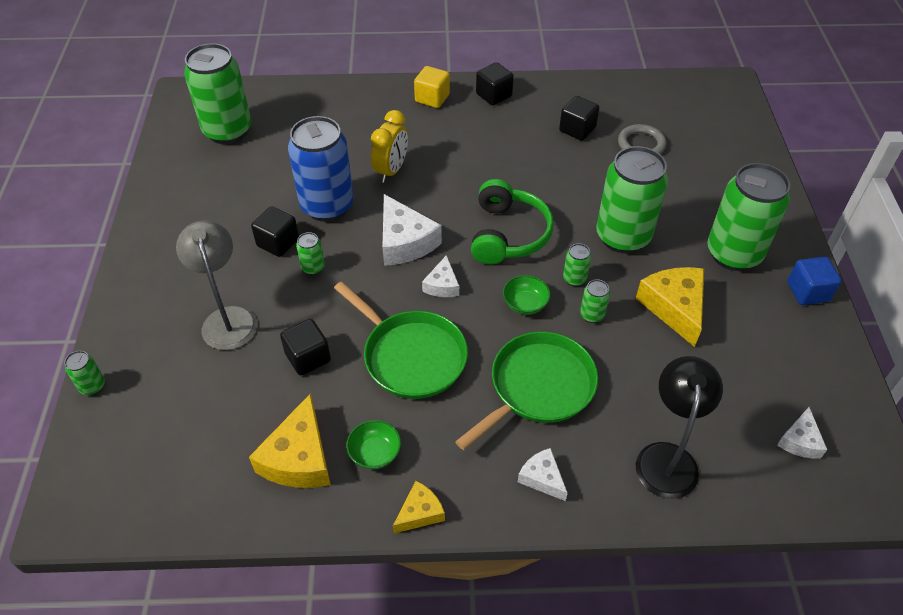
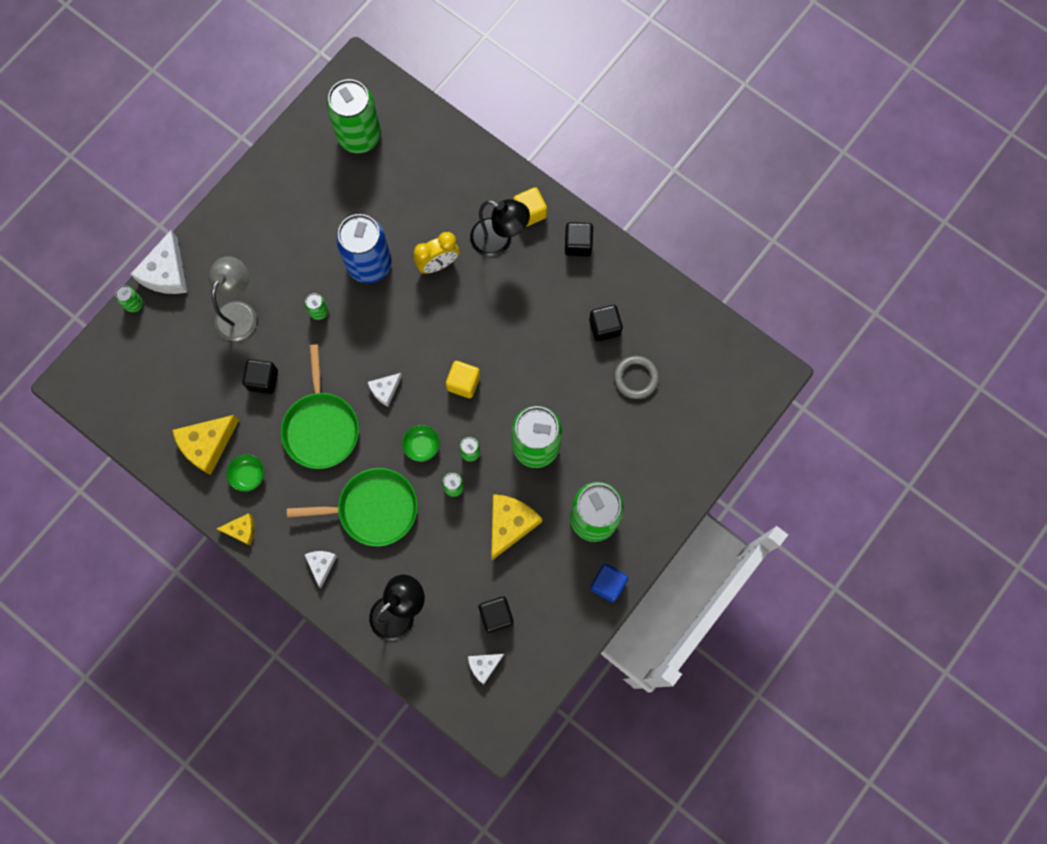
camera: 40 degrees right, 25 degrees up
(278, 243) = (314, 273): black cube -> black cube (496, 615)
(405, 242) = (392, 336): white cheese -> white cheese (166, 273)
(427, 128) = (499, 241): none -> black lamp
(508, 234) = (463, 383): green headphones -> yellow cube

